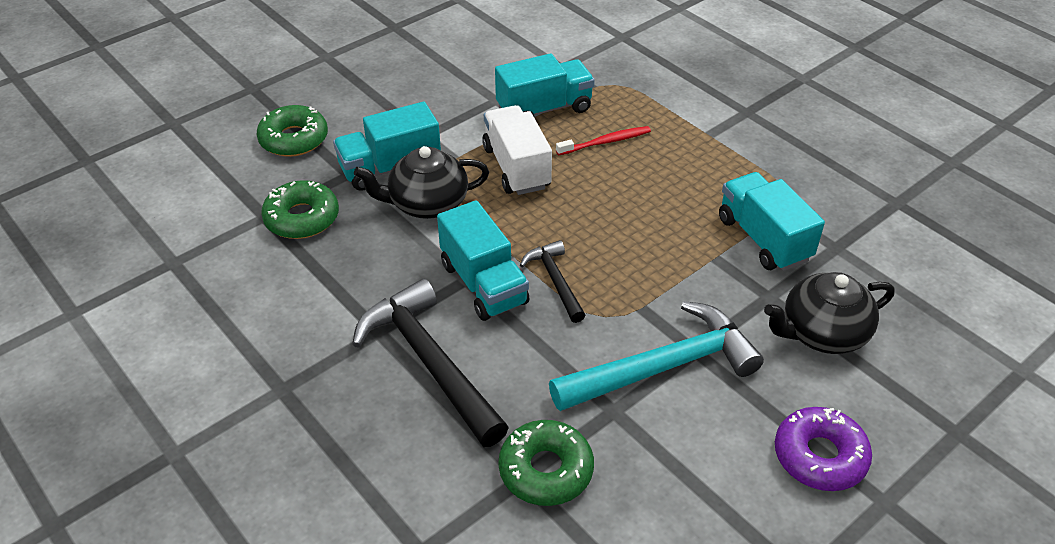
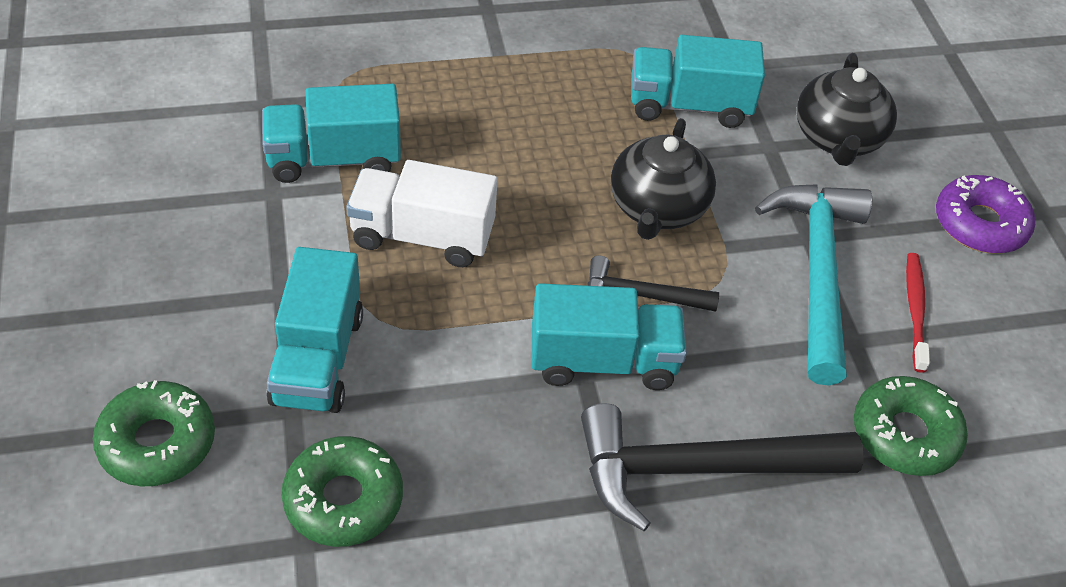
camera: 65 degrees left, 5 degrees up
(427, 204) = (421, 352): black teapot -> black teapot (657, 208)
(544, 109) = (334, 159): turquoise truck -> turquoise truck turned 105 degrees counterclockwise
(605, 142) = (442, 139): red toothbrush -> red toothbrush (915, 310)

